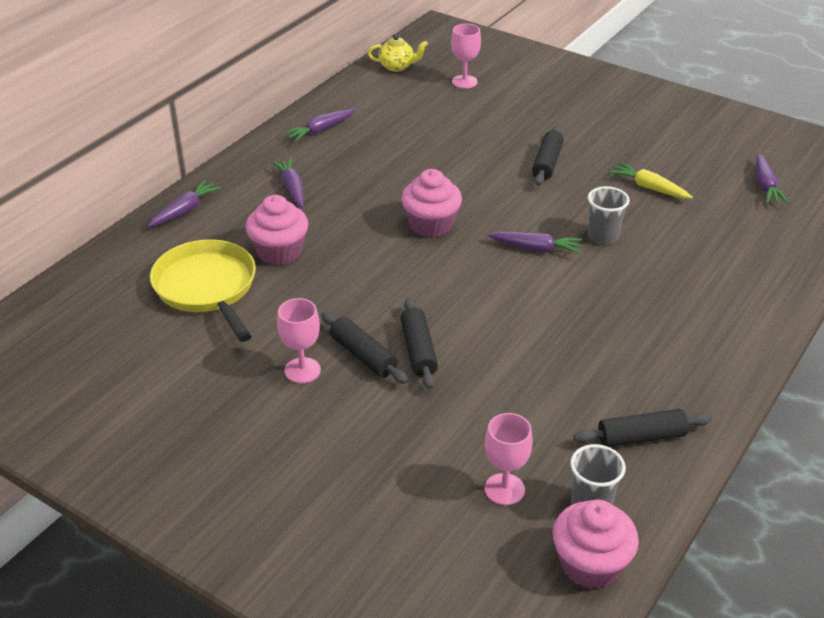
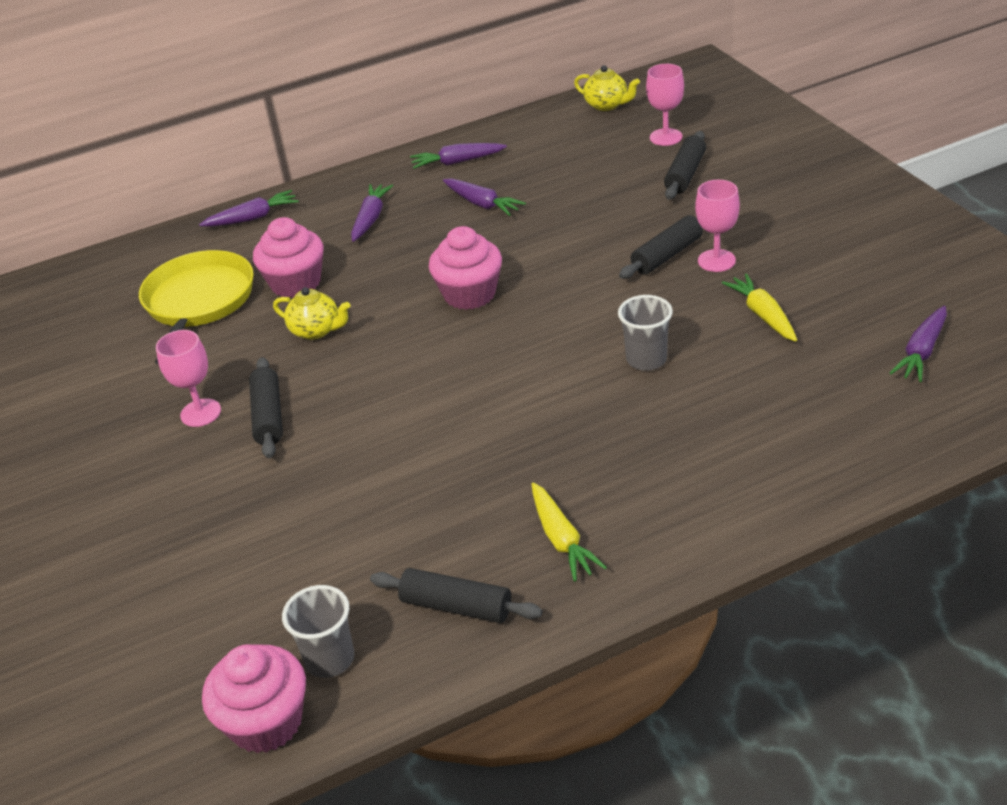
camera: 35 degrees right, 0 degrees up
(335, 282) = (316, 330): none -> yellow teapot
(418, 350) = (325, 428): black rolling pin -> black rolling pin (685, 174)
(504, 489) = (263, 606): pink goblet -> pink goblet (716, 261)
(535, 248) = (555, 352): purple carrot -> purple carrot (482, 204)
(665, 369) = (561, 539): none -> yellow carrot

